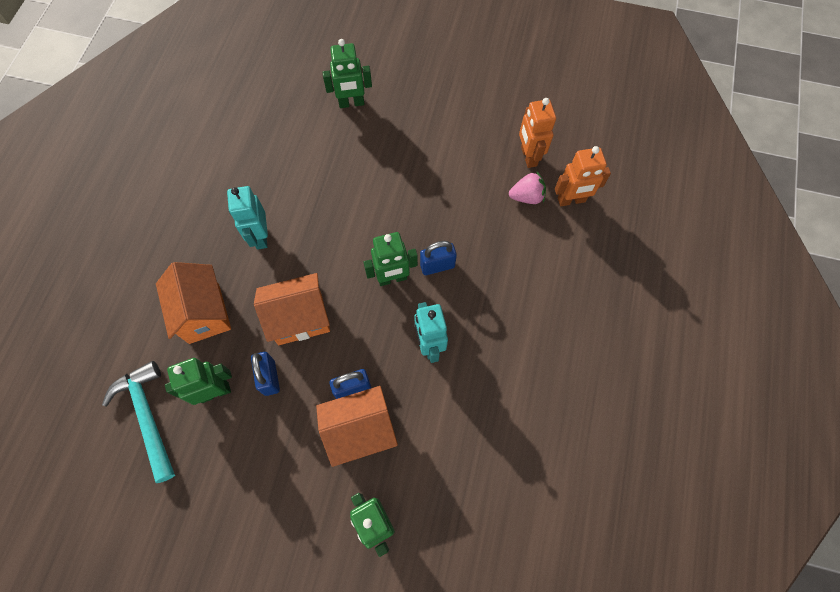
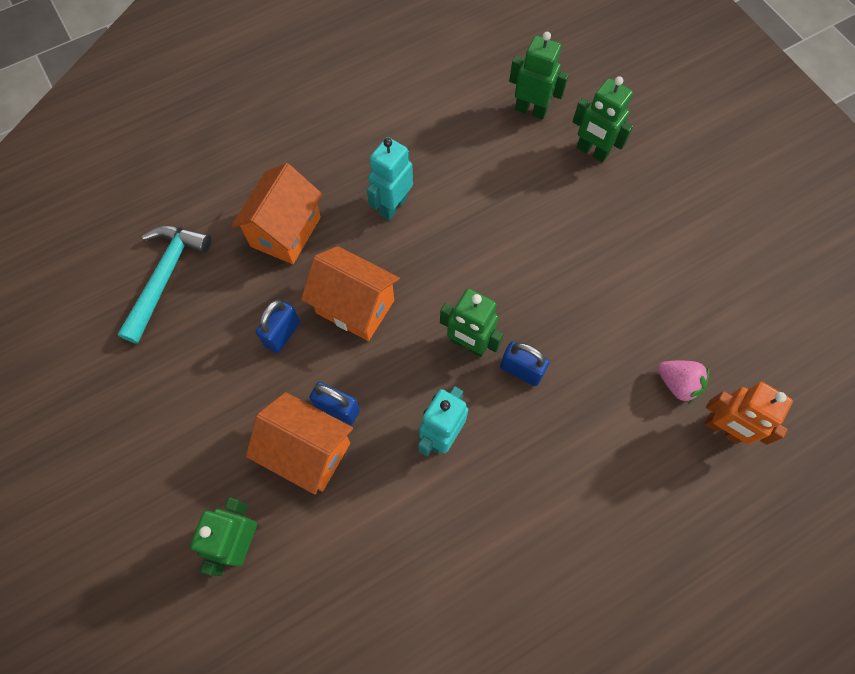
camera: 45 degrees right, 0 degrees up
(215, 392) = (231, 305): green robot -> green robot (530, 110)
(528, 156) = (720, 346): orange robot -> none

